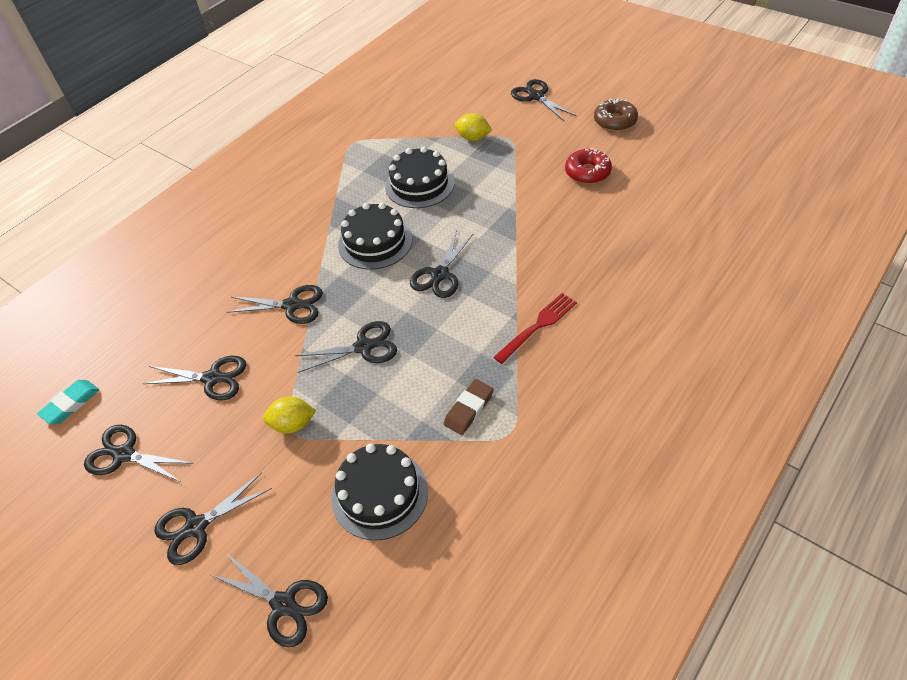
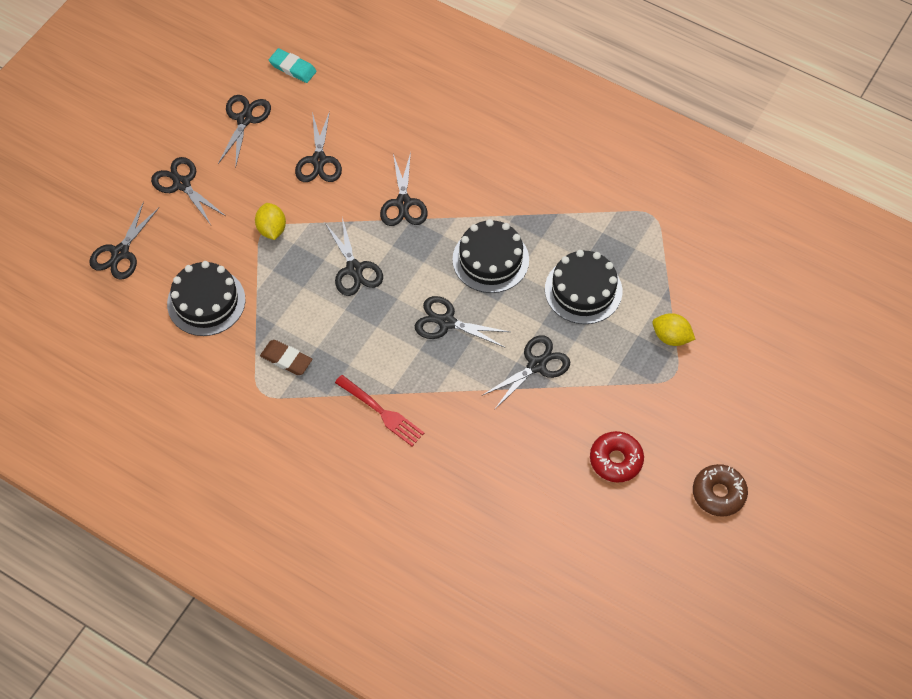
camera: 80 degrees right, 10 degrees up
(473, 138) = (671, 337): yellow lemon -> yellow lemon turned 75 degrees counterclockwise
(536, 96) = (763, 403): black scissors -> black scissors (536, 365)

